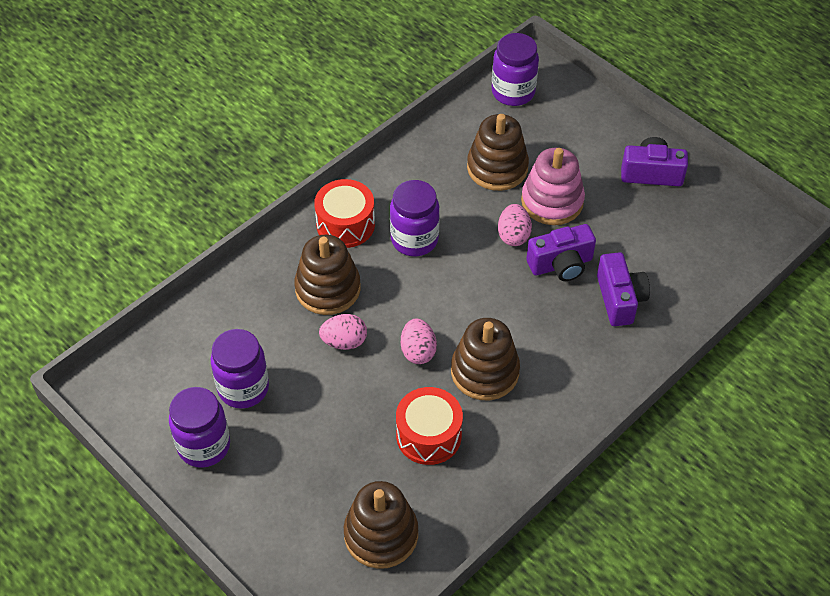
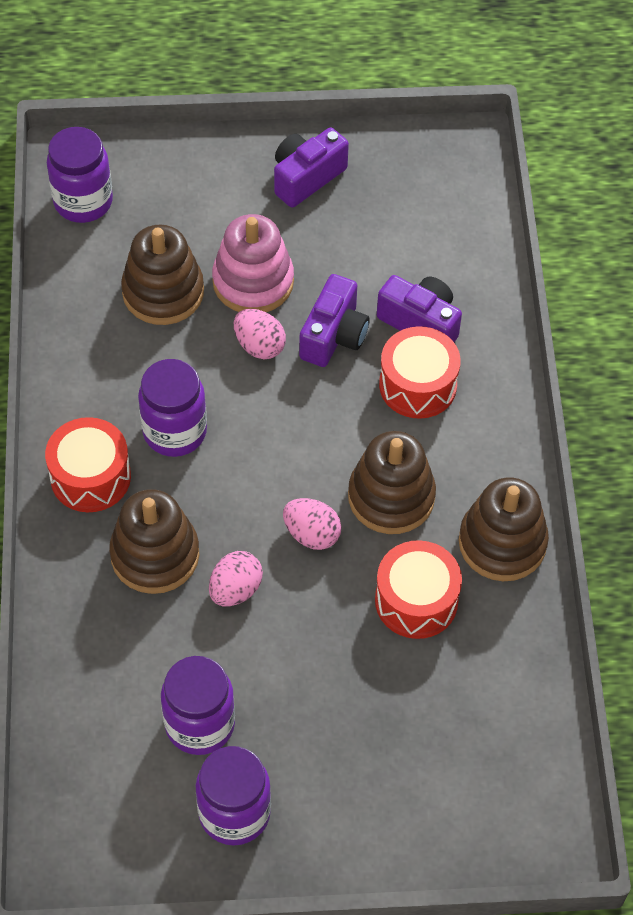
camera: 50 degrees left, 5 degrees up
(381, 534) = (486, 726): brown stacking toy -> brown stacking toy (502, 543)
(575, 329) = (417, 385): none -> red drum

